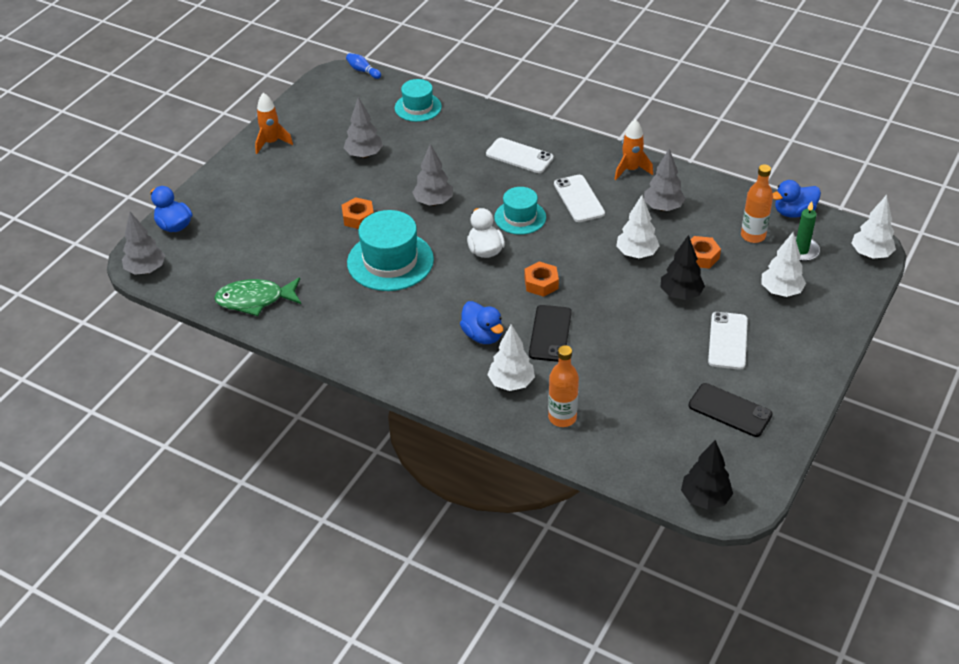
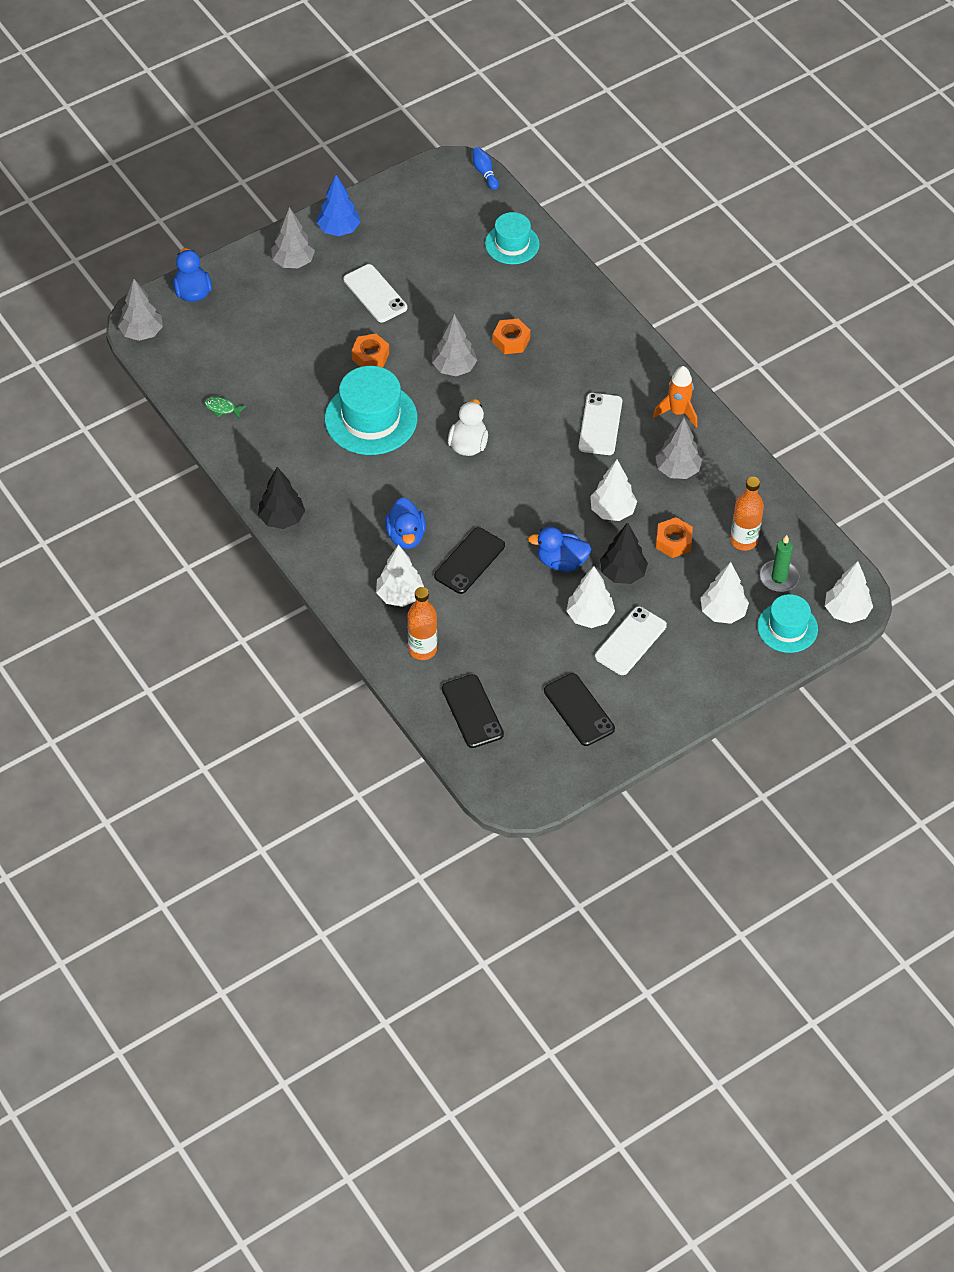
camera: 25 degrees right, 10 degrees up
(255, 300) = (222, 408): green fish -> green fish, size x0.46
(271, 143) = (338, 229): orange rocket -> blue tree
(364, 155) = (421, 282): grey tree -> grey tree (293, 262)
(519, 156) = (575, 348): white phone -> white phone (375, 294)
(520, 217) = (527, 421): turquoise hat -> turquoise hat (787, 627)
(541, 283) = (497, 504): orange nut -> orange nut (511, 340)
(642, 449) = (472, 711): none -> black phone
(680, 336) = (590, 617): none -> white tree
(705, 498) = (494, 780): black tree -> black tree (282, 519)
(793, 212) = (807, 532): blue duck -> blue duck (561, 561)

